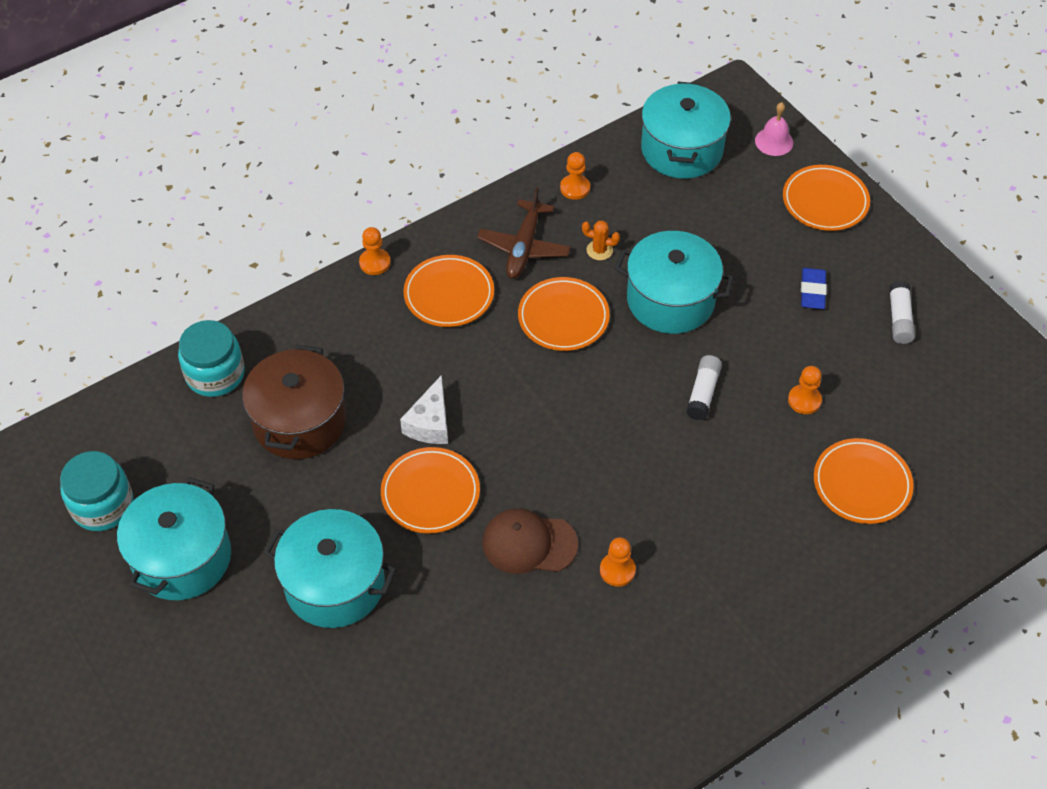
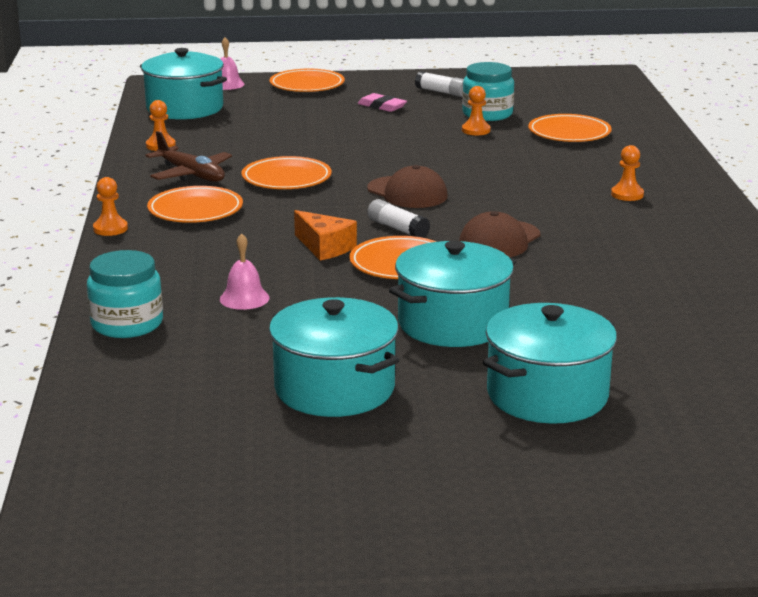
camera: 60 degrees left, 30 degrees down
(102, 505) = (212, 417): turquoise jar -> turquoise jar (487, 114)
(299, 421) = (244, 298): brown pot -> pink bell
(430, 423) = (324, 247): white cheese -> orange cheese
(593, 423) = (407, 193): none -> brown cap
(599, 250) = (238, 153): orange cactus -> none
(617, 570) = (561, 217): orange pawn -> orange pawn (627, 194)
(670, 300) = (324, 144): turquoise pot -> turquoise pot (547, 395)
(703, 393) = (427, 155): white glue stick -> white glue stick (397, 229)
(812, 291) = (382, 106): blue eraser -> pink eraser

